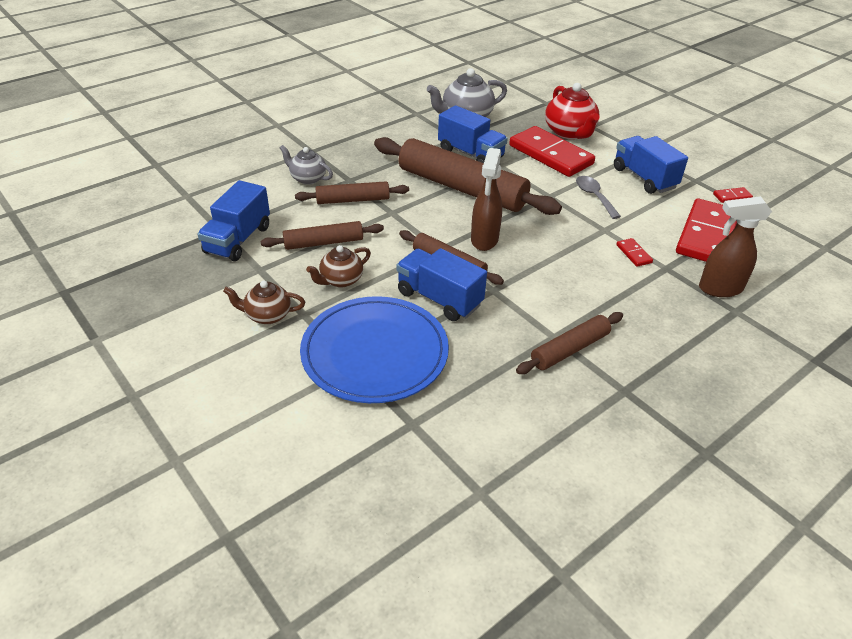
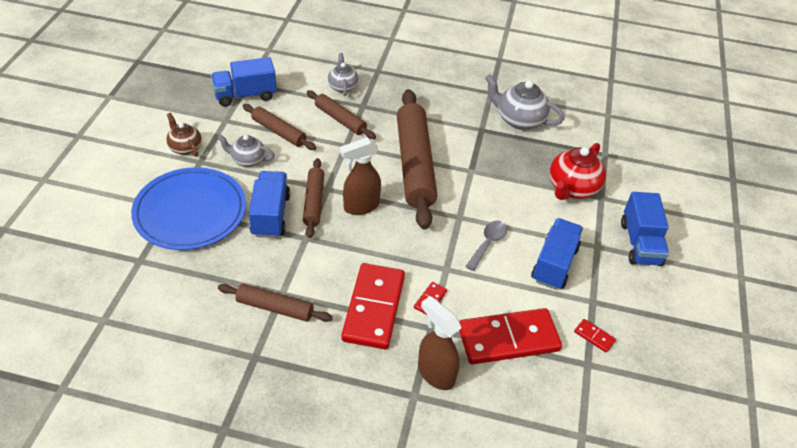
camera: 50 degrees right, 5 degrees up
(340, 280) = (247, 160): brown teapot -> grey teapot
(470, 154) = (467, 147): blue truck -> blue truck (640, 243)
(550, 155) = (521, 192): red domino -> red domino (373, 308)

